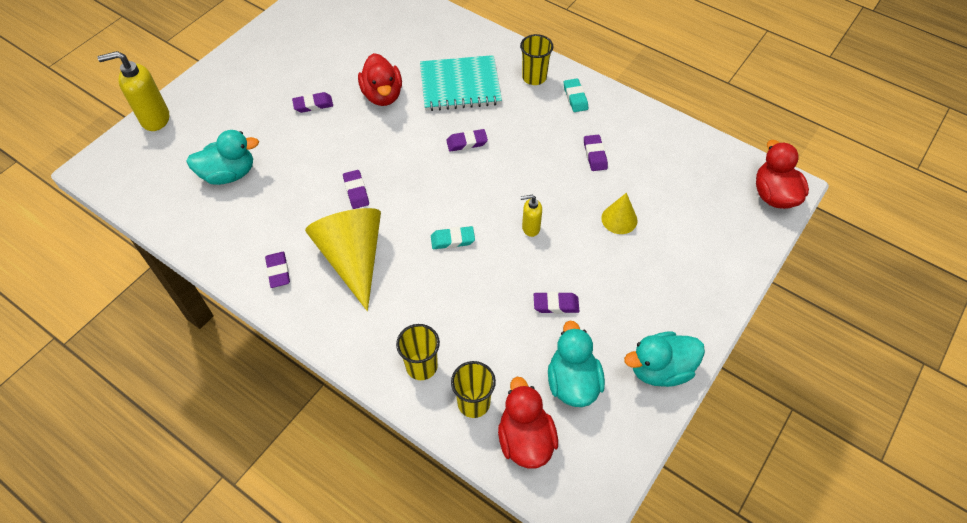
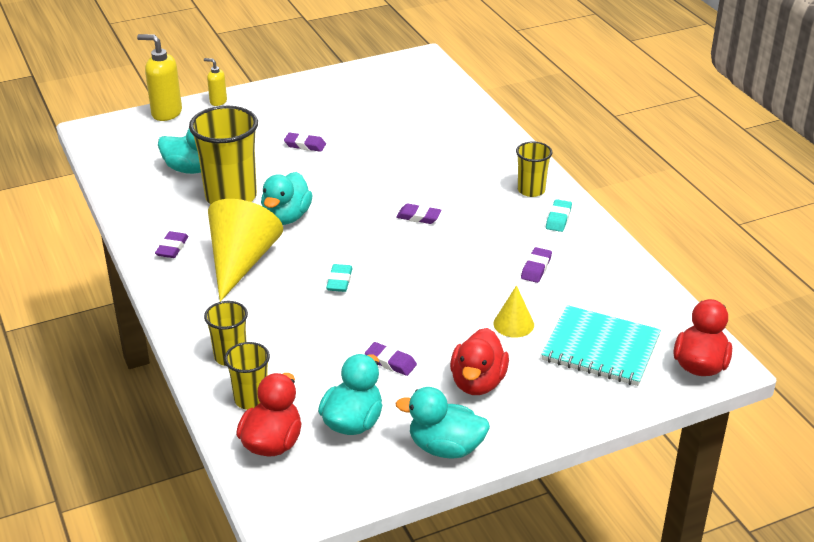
camera: 30 degrees right, 20 degrees down
(289, 190) = (231, 197): none -> yellow cup
(356, 191) = (286, 217): purple eraser -> turquoise duck
(382, 95) = (373, 158): red duck -> red duck (478, 382)
(452, 240) = (339, 281): turquoise eraser -> turquoise eraser turned 75 degrees clockwise
(460, 85) = (452, 173): turquoise notebook -> turquoise notebook (600, 348)
(530, 228) = (419, 299): yellow soap dispenser -> yellow soap dispenser (218, 101)

